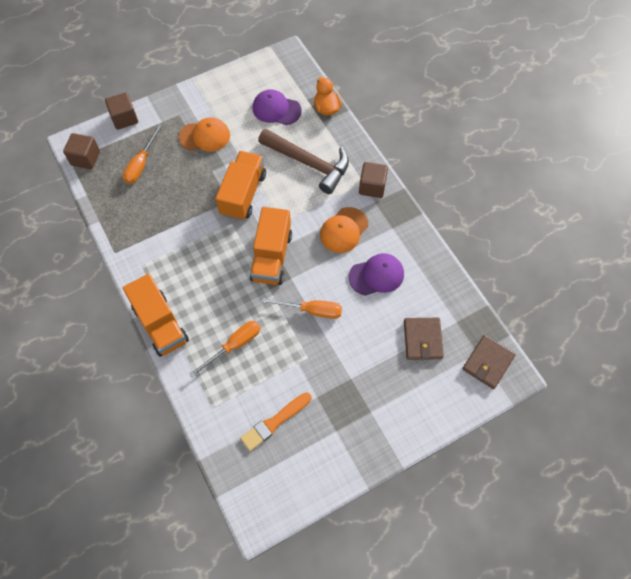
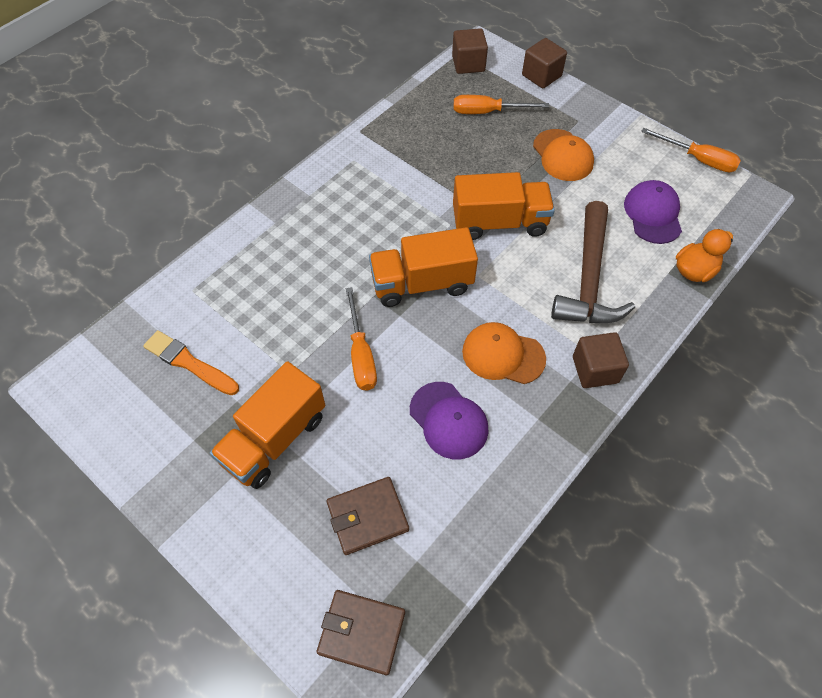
camera: 70 degrees right, 5 degrees down
(160, 324) = (284, 203): orange truck -> orange truck (274, 439)
(234, 346) = (280, 285): orange screwdriver -> orange screwdriver (698, 159)

